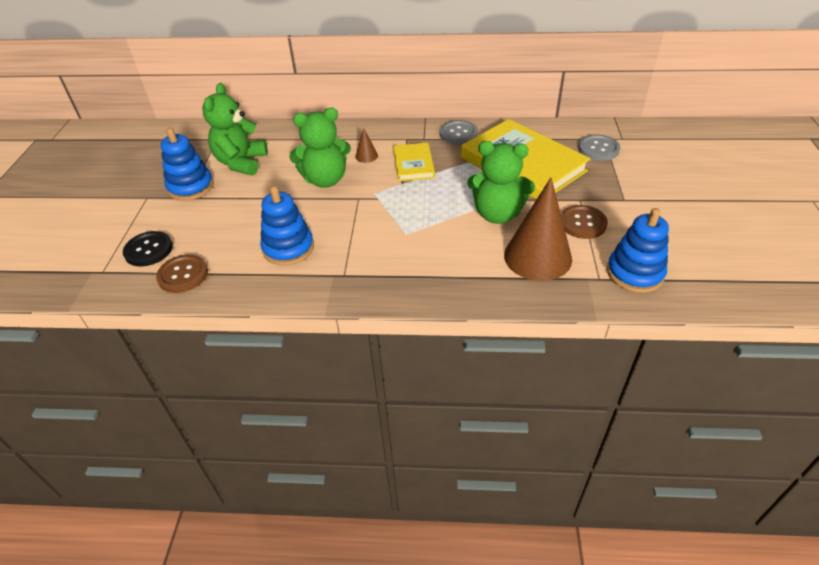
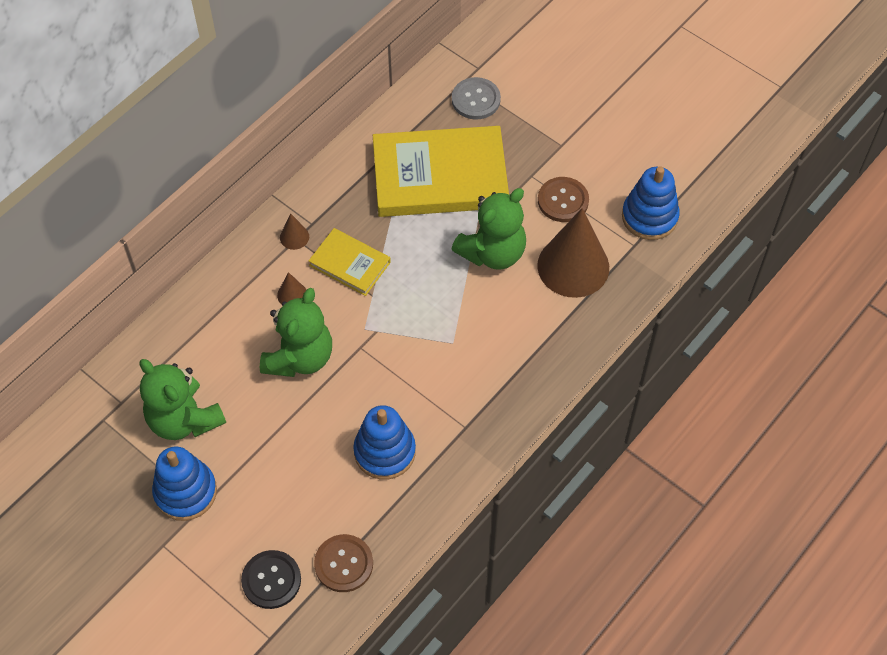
camera: 55 degrees left, 15 degrees up
(407, 137) = (294, 237): none -> brown cone
(458, 134) = (334, 188): grey button -> none

